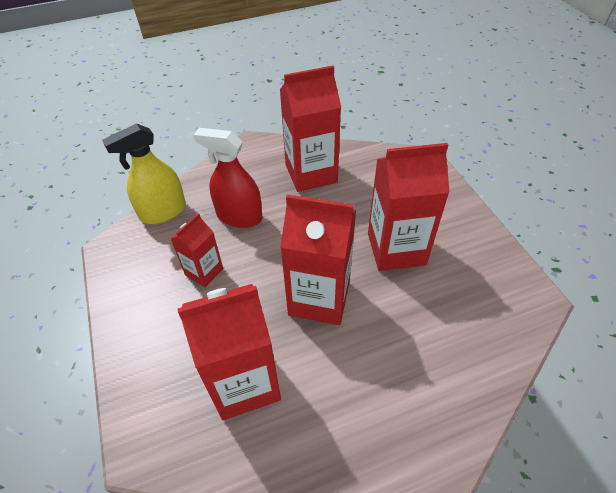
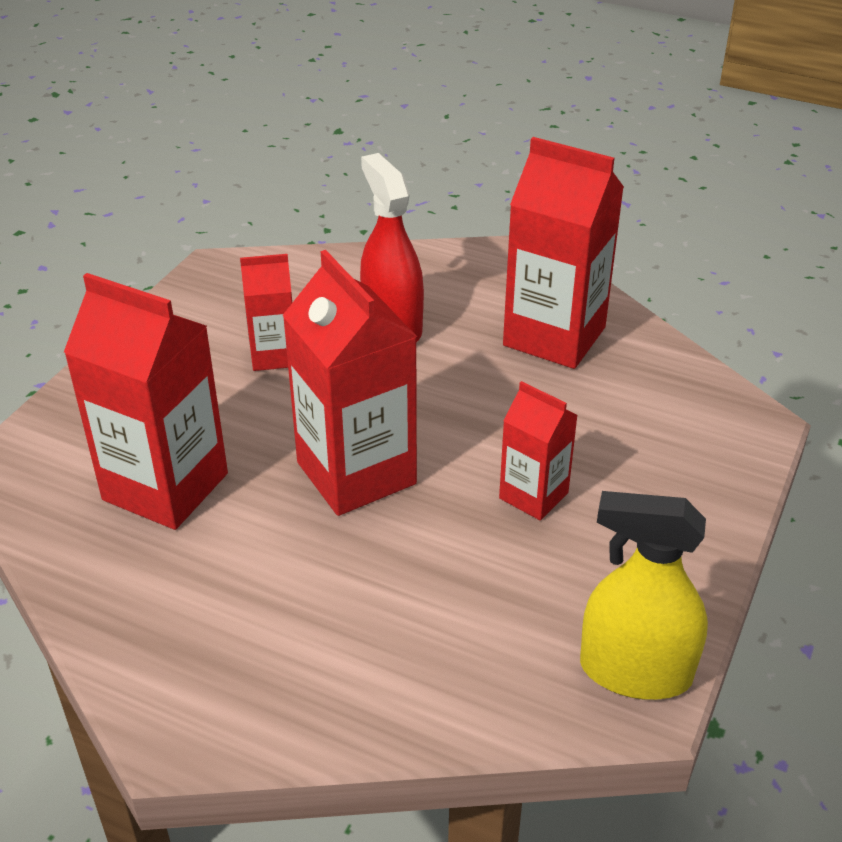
camera: 45 degrees right, 10 degrees down
(163, 212) = (316, 266): yellow spray bottle -> yellow spray bottle (635, 671)
(396, 249) = (533, 495): red carton -> red carton, size x0.55

